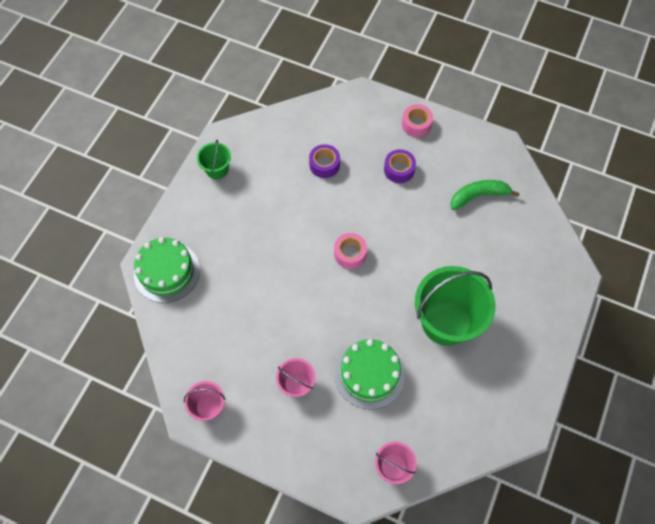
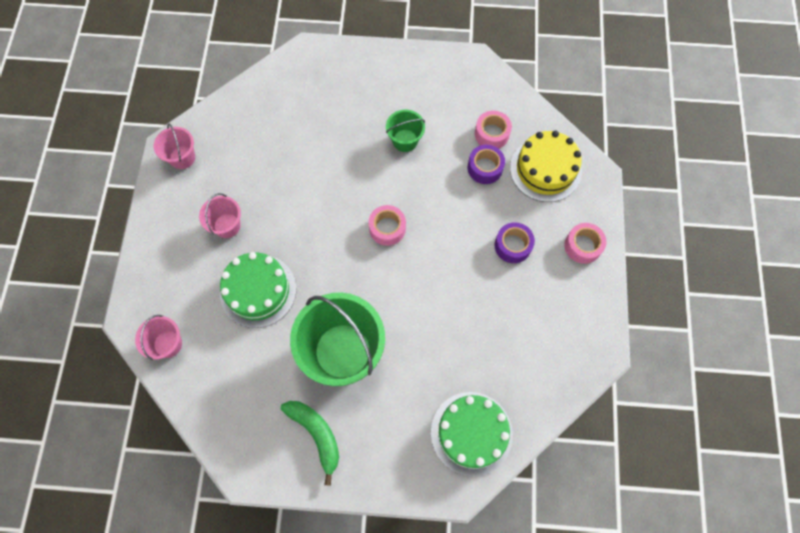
camera: 70 degrees right, 5 degrees up
(167, 272) = (305, 72): green cake -> green cake (471, 433)
(217, 169) = (434, 71): green bucket -> green bucket (405, 140)
(296, 149) = (491, 134): none -> pink tape
(343, 124) = (545, 169): none -> yellow cake
(478, 196) = (516, 343): green banana -> green banana (316, 434)

